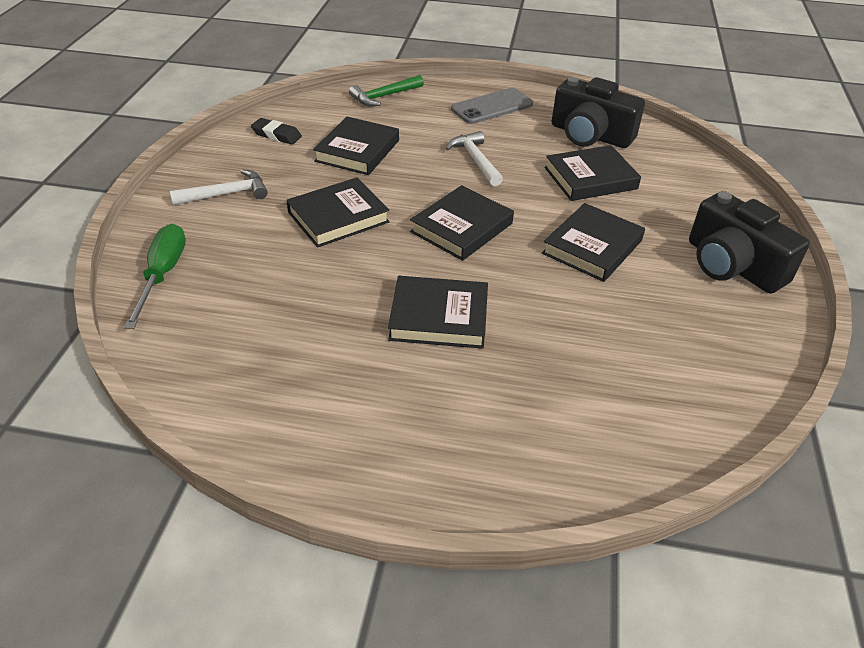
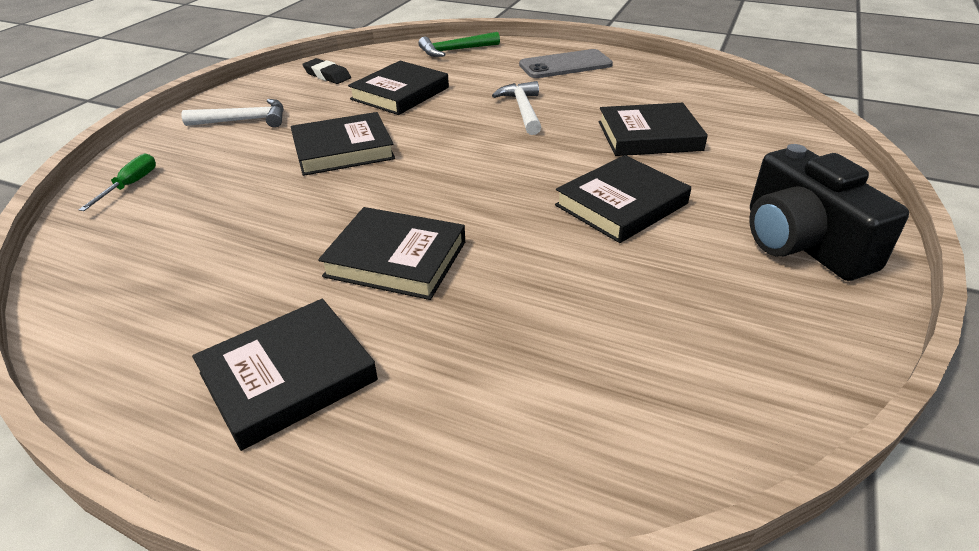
camera: 15 degrees right, 5 degrees down
(163, 274) = (130, 185): green screwdriver -> green screwdriver, size x0.62
(461, 227) = (473, 171): black book -> black book (288, 377)
(590, 135) = (666, 96): black camera -> none

